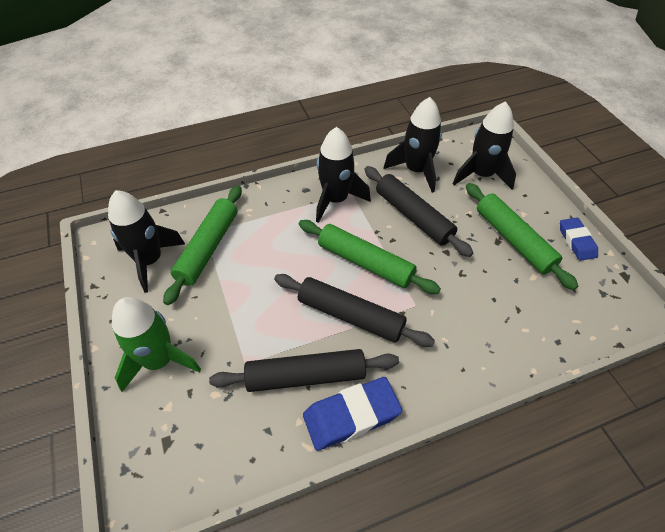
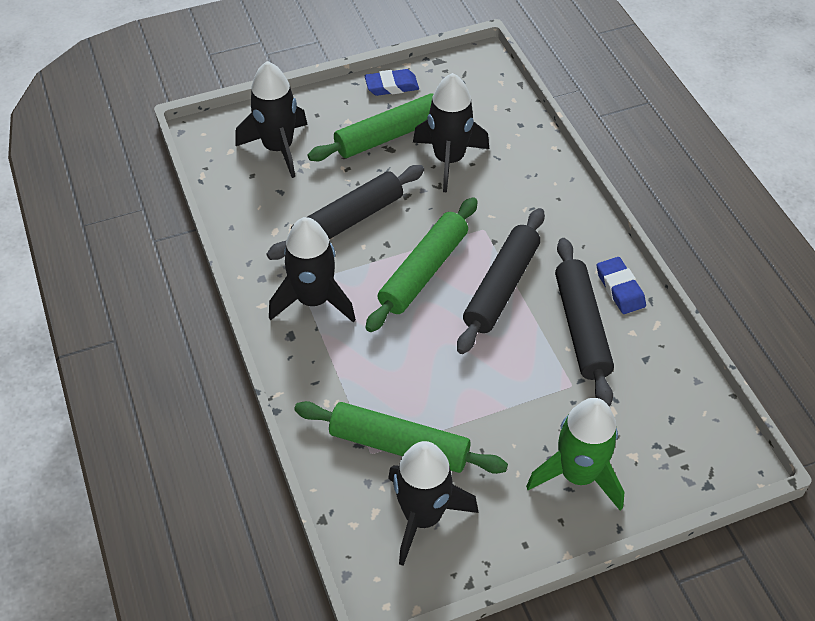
camera: 90 degrees left, 0 degrees up
(351, 416) = (620, 288): blue eraser -> blue eraser, size x0.65
(416, 170) = (263, 211): black rocket -> black rocket (449, 160)

